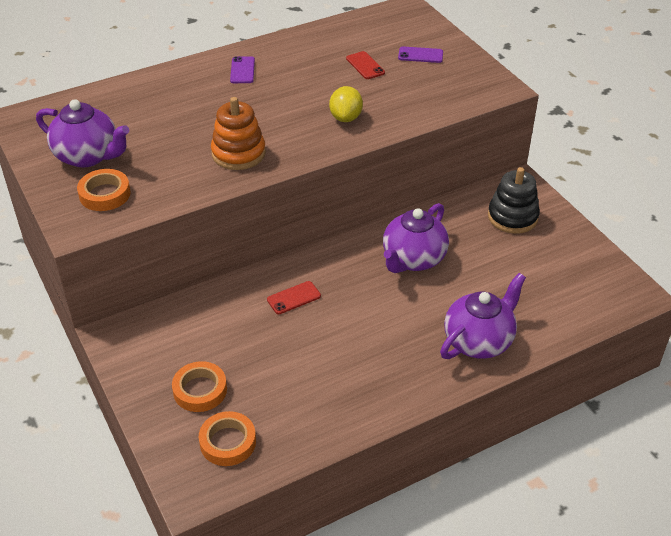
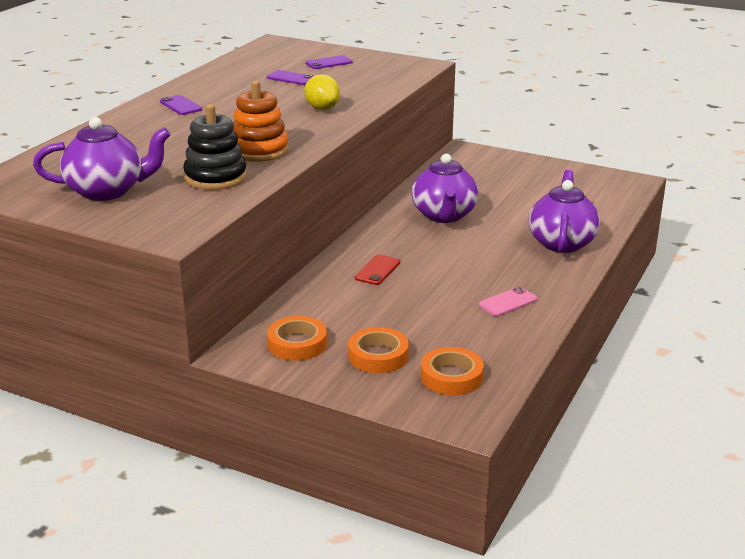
camera: 35 degrees left, 15 degrees down
(105, 194) = (166, 208): orange tape -> orange tape (297, 344)
(356, 387) = (508, 302): none -> pink phone
(365, 65) = (291, 78): red phone -> purple phone
(512, 217) = (485, 169): black stacking toy -> black stacking toy (215, 177)

